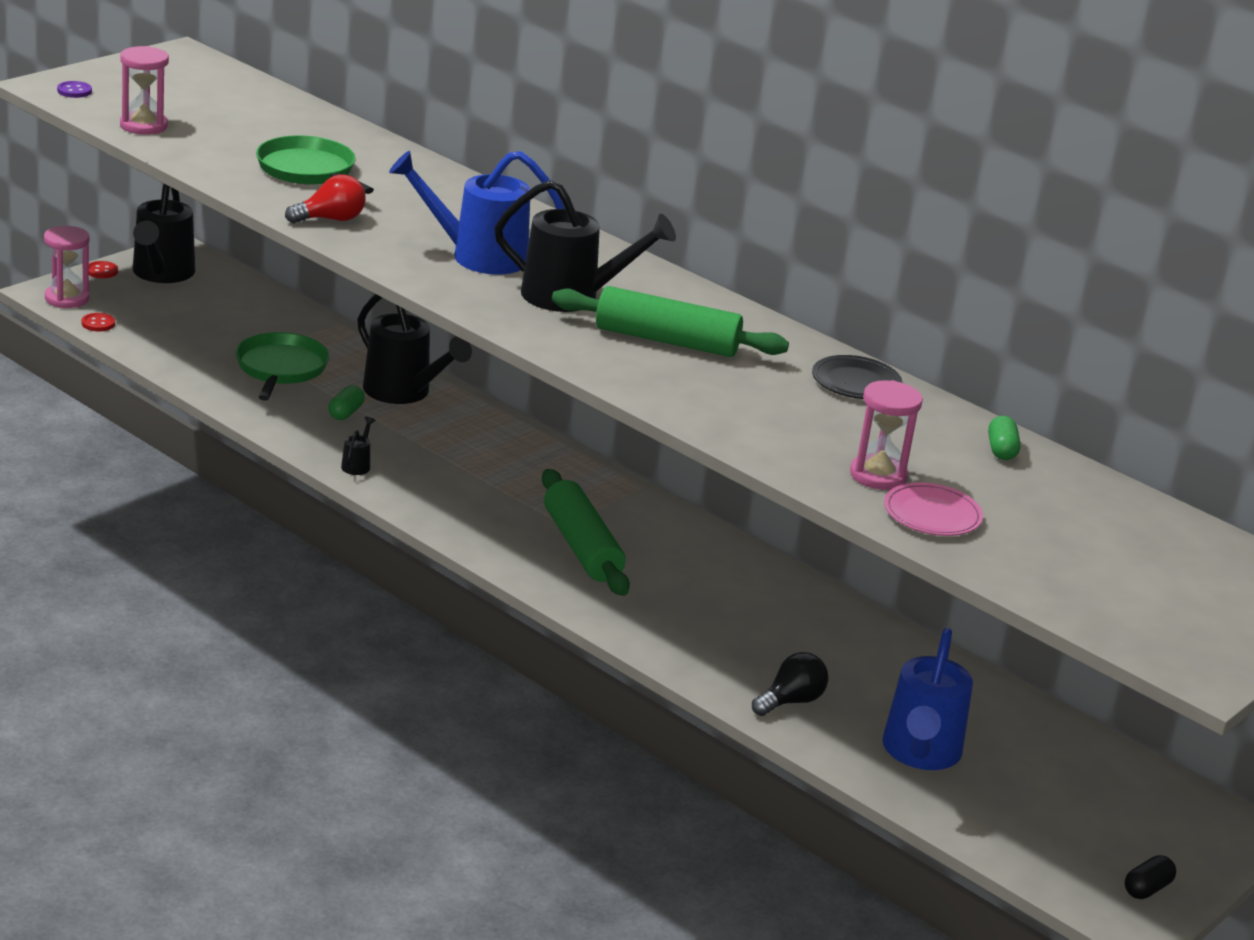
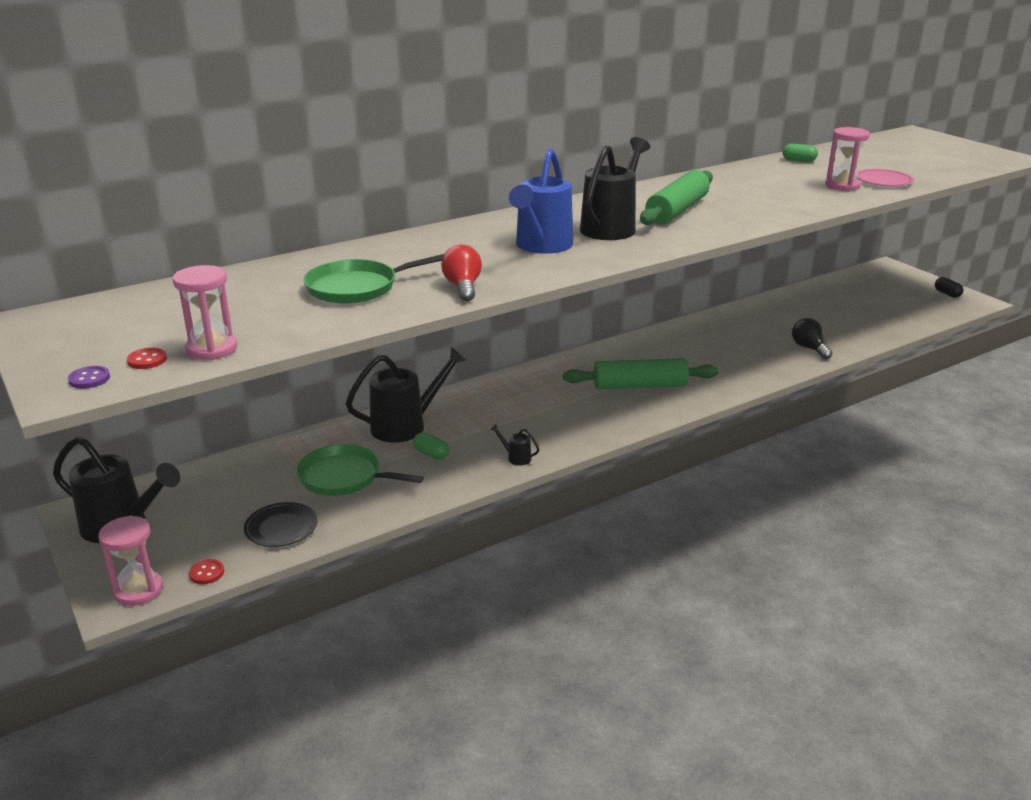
camera: 70 degrees left, 0 degrees up
(101, 271) = (90, 563): red button -> red button (147, 360)
(856, 382) = (725, 177): black plate -> black plate (281, 528)
(919, 753) = (850, 323): blue watering can -> none

